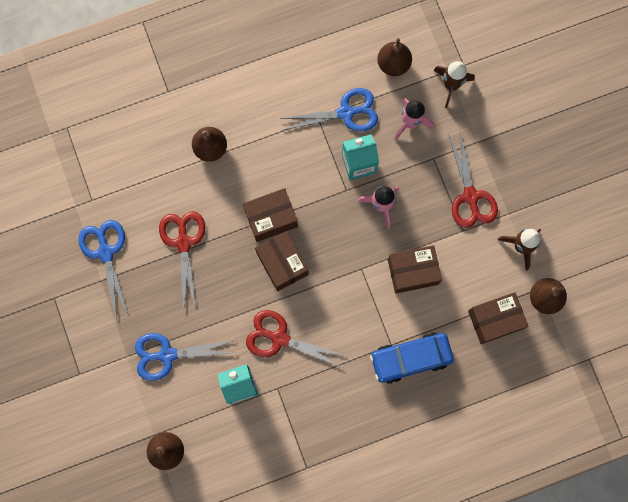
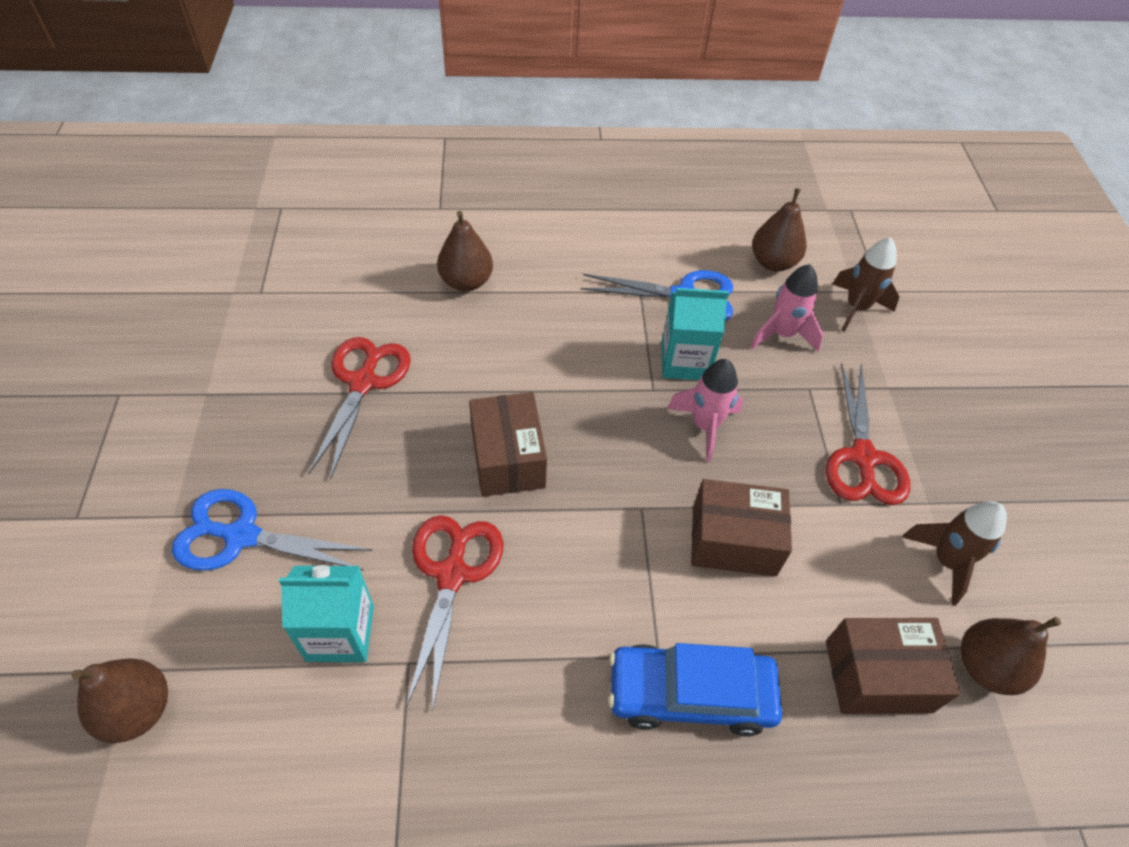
camera: 15 degrees right, 25 degrees down
(105, 252) = (237, 359): blue scissors -> none
(271, 218) = (517, 391): brown box -> none
(279, 338) = (452, 574): red scissors -> red scissors turned 60 degrees clockwise

